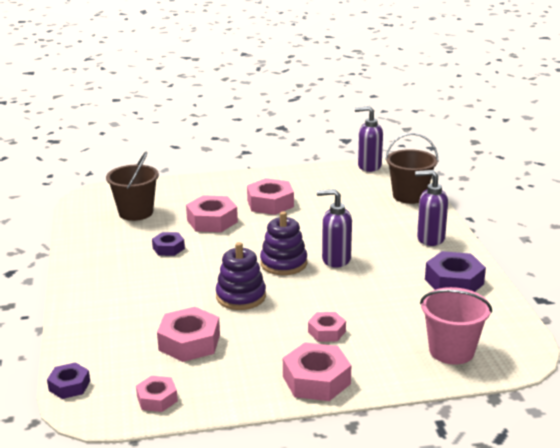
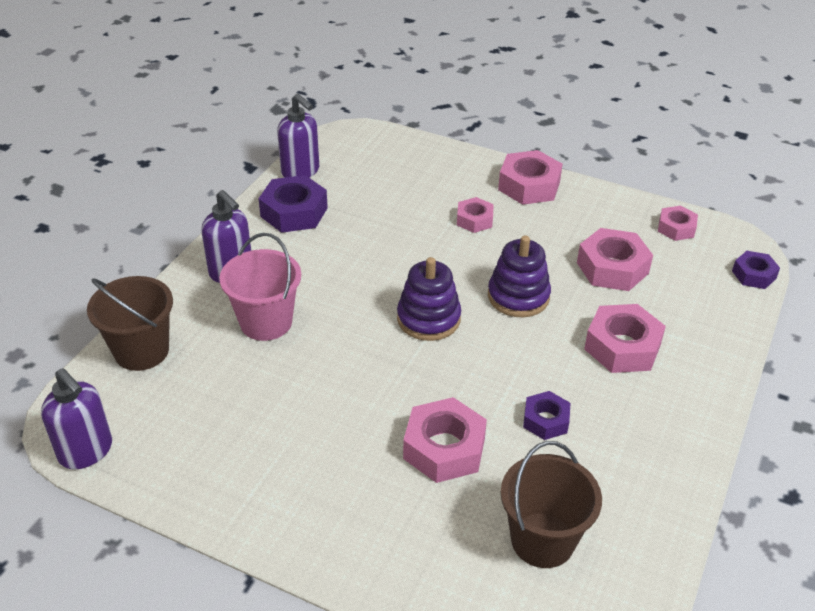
camera: 145 degrees left, 15 degrees up
(270, 203) = (328, 442): pink nut -> pink nut (622, 347)
(335, 259) = (367, 295): purple soap dispenser -> purple soap dispenser (301, 171)
(451, 351) = (394, 159): pink bucket -> pink bucket (266, 322)

